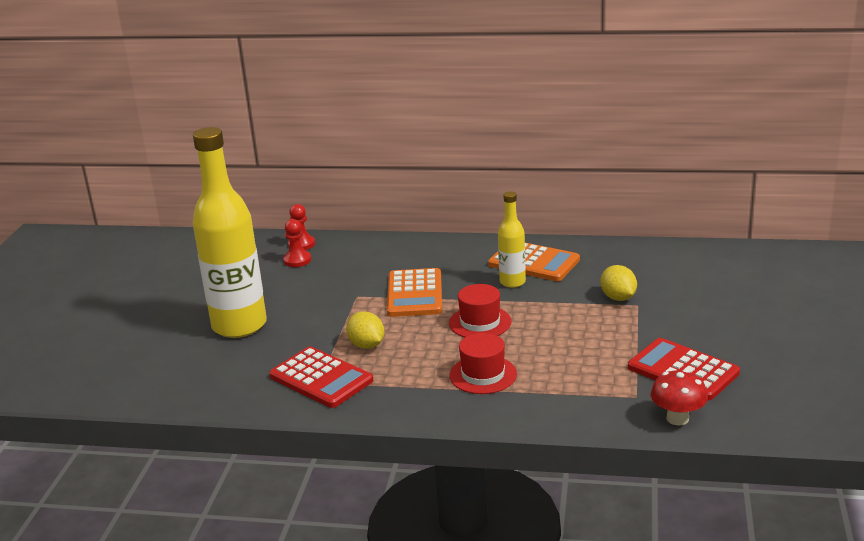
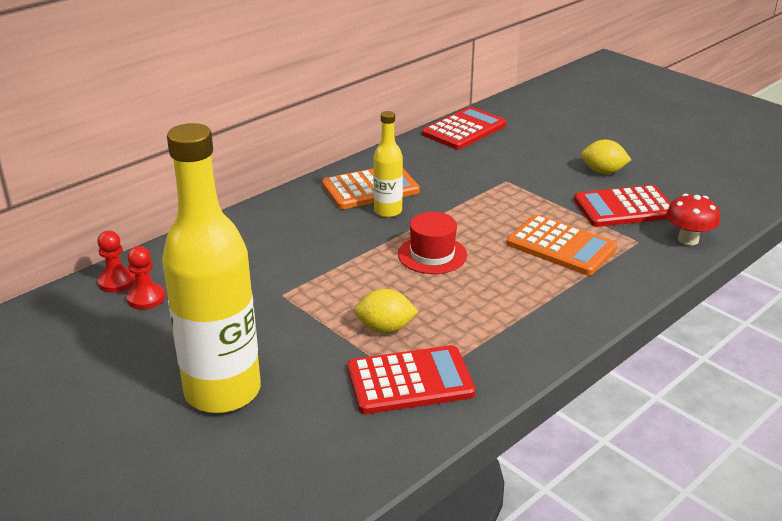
camera: 55 degrees left, 5 degrees up
(415, 294) = (330, 263): orange calculator -> orange calculator (561, 246)
(483, 375) = (521, 291): red hat -> none
(618, 298) = (484, 182): yellow lemon -> yellow lemon (603, 172)
(691, 254) = (464, 129): none -> red calculator

